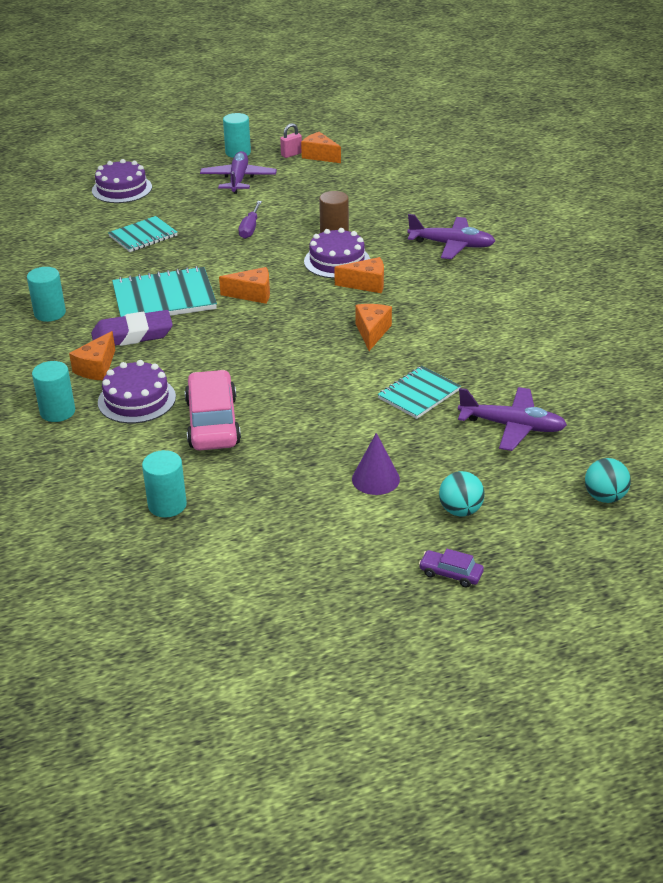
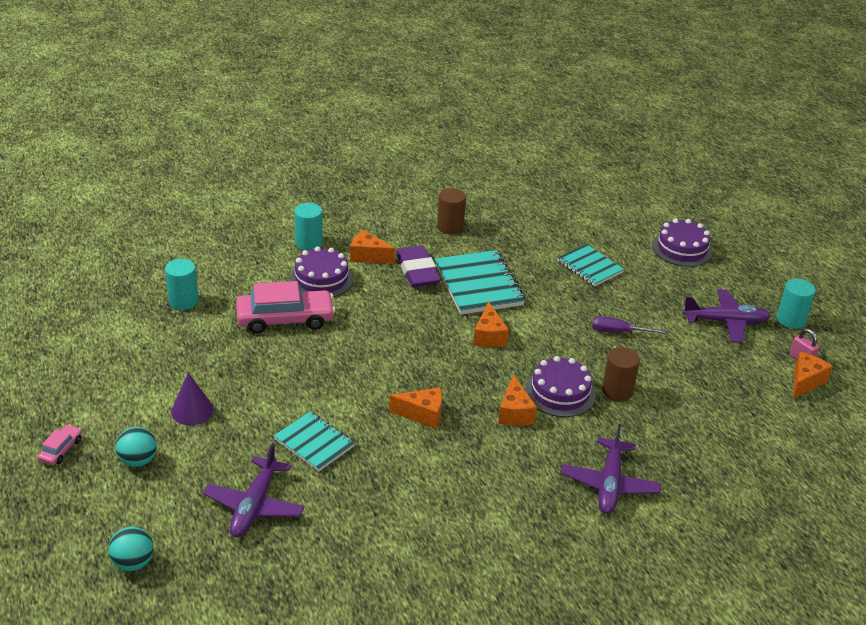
camera: 85 degrees right, 0 degrees up
(50, 313) = (450, 227): turquoise cylinder -> brown cylinder
(450, 573) = (61, 450): purple car -> pink car

